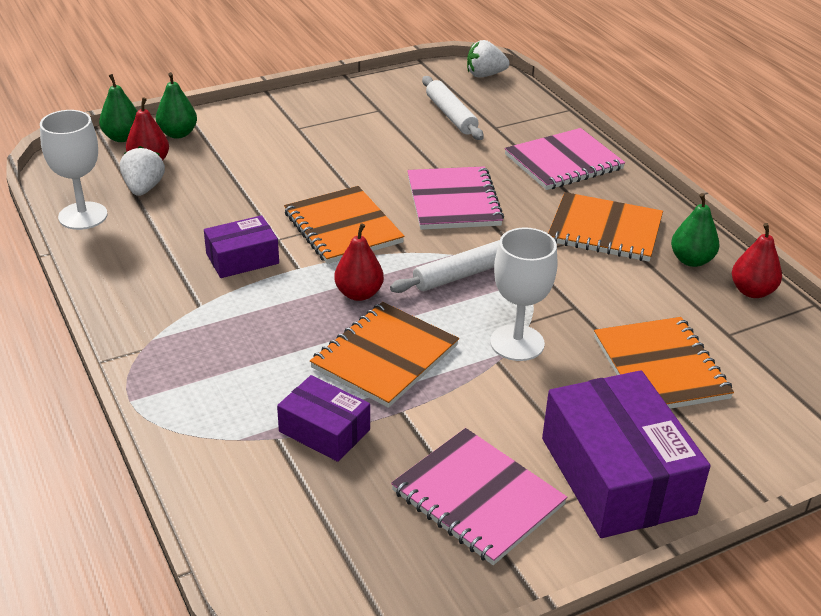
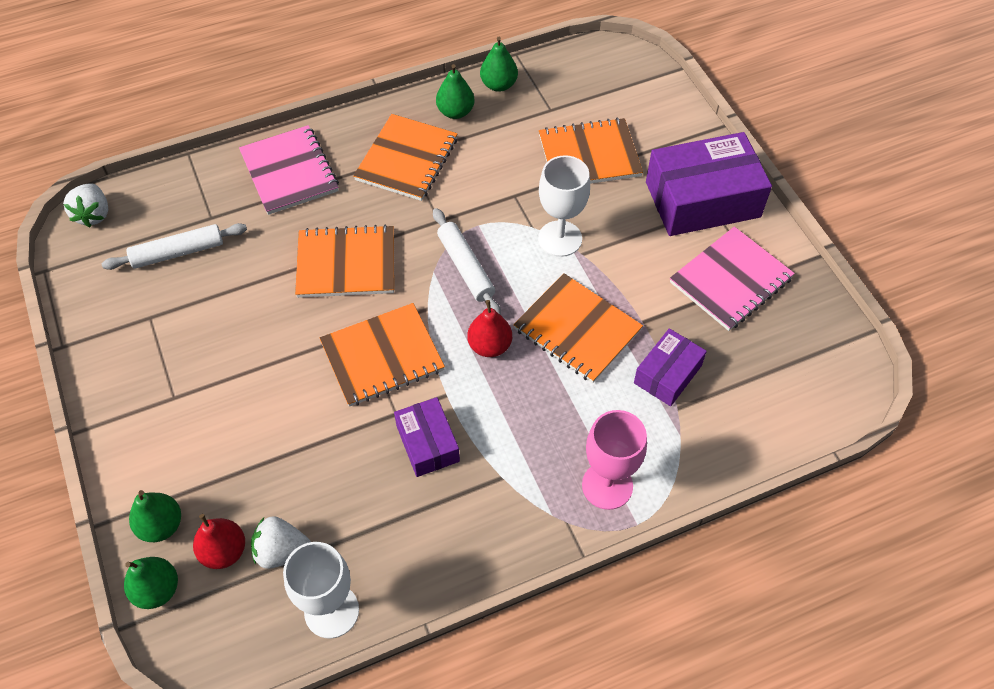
camera: 85 degrees left, 20 degrees up
(180, 378) = (607, 485): none -> pink goblet
(453, 201) = (346, 264): pink notebook -> orange notebook
(752, 291) = (498, 85): red pear -> green pear

